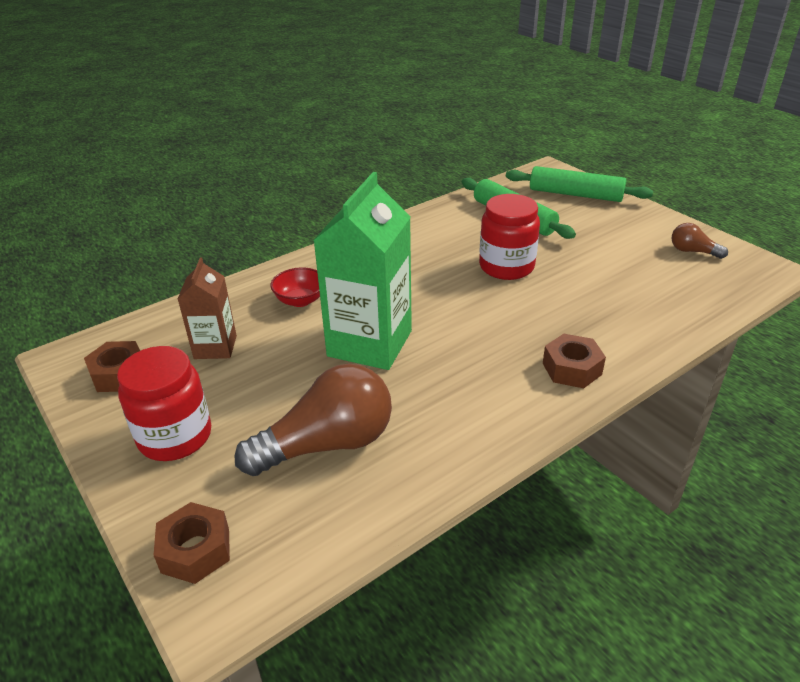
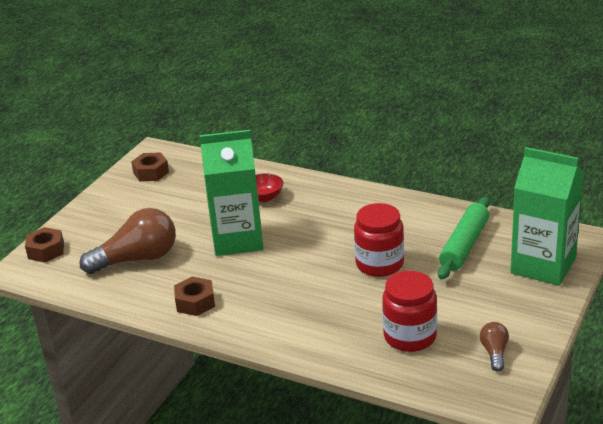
camera: 65 degrees right, 5 degrees down
(175, 436) = (115, 211): red jar -> red jar (410, 336)
(215, 347) = (195, 190): brown carton -> none
(327, 444) = (137, 259): brown light bulb -> brown light bulb turned 60 degrees counterclockwise
(572, 369) = (268, 327): brown nut -> brown nut (195, 302)
(575, 194) = (543, 265): green rolling pin -> green carton

